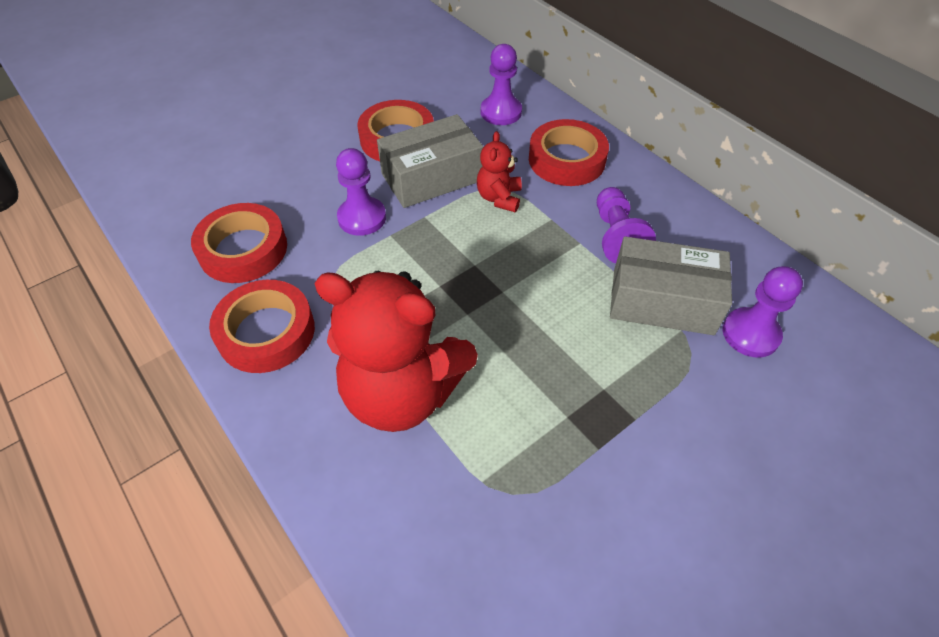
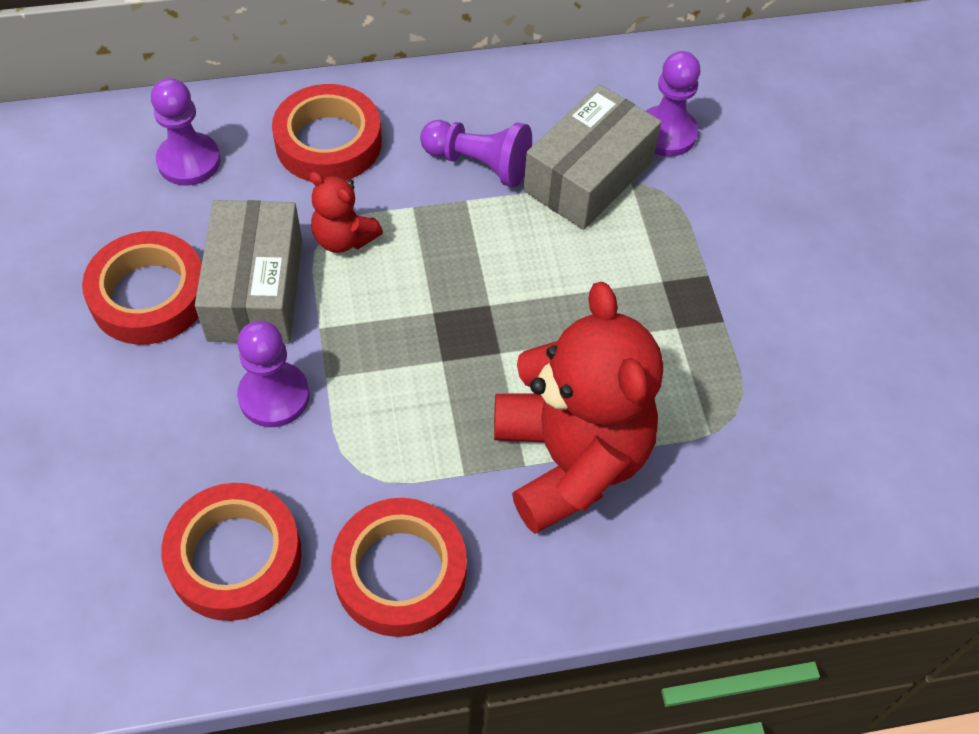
camera: 65 degrees left, 5 degrees up
(402, 392) = (570, 460): red teddy bear -> red teddy bear turned 60 degrees counterclockwise

